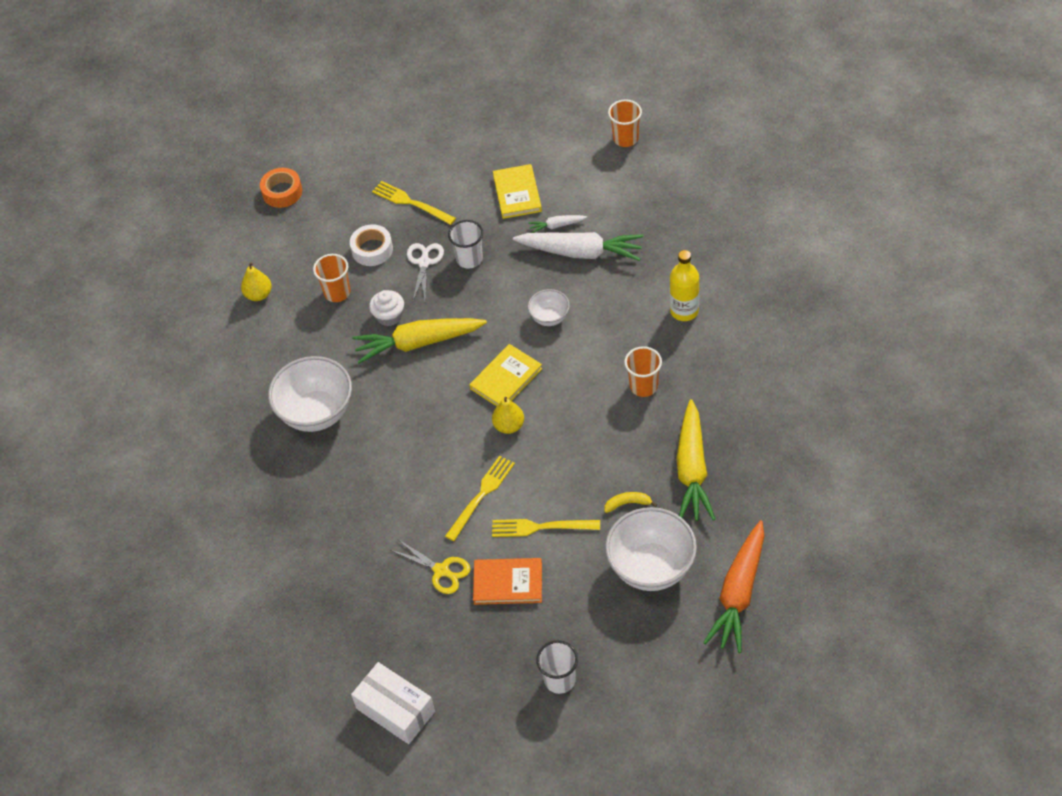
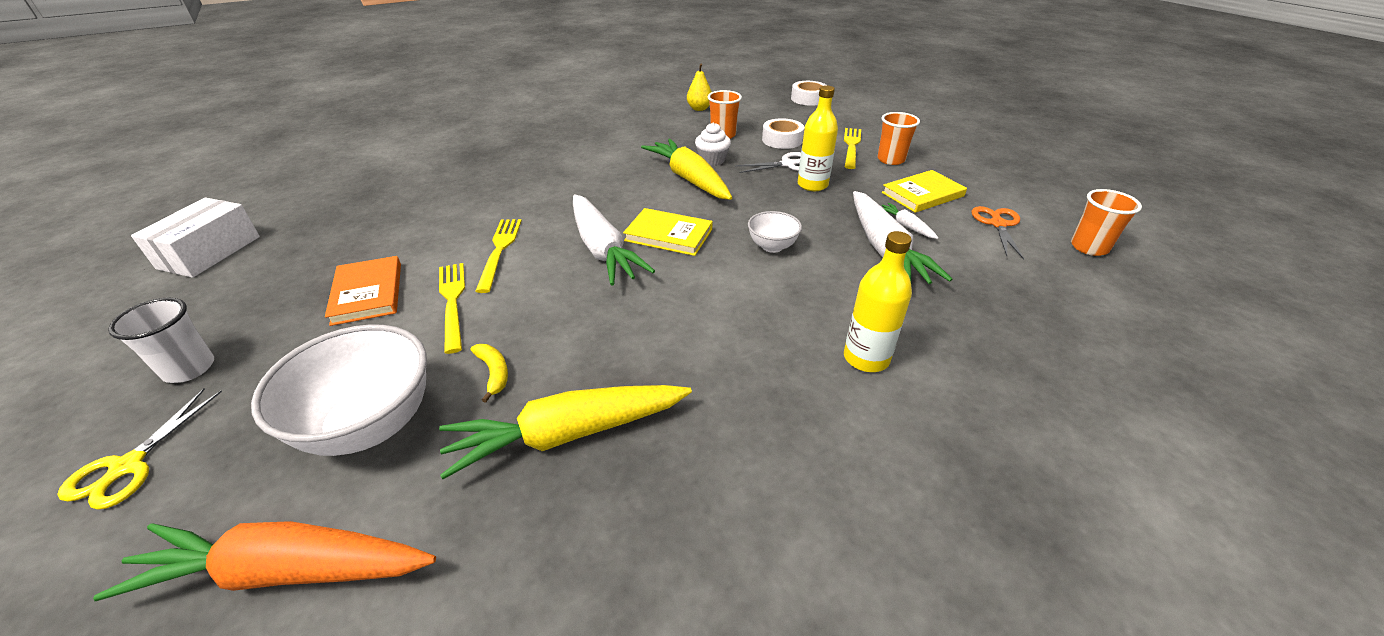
camera: 65 degrees right, 15 degrees down
(282, 192) = (808, 99): orange tape -> white tape
(316, 413) = (586, 150): white bowl -> none
(441, 571) = (394, 245): yellow scissors -> yellow scissors (127, 466)
(469, 259) = (812, 185): white cup -> yellow bottle
(481, 495) = (500, 250): yellow fork -> yellow fork turned 105 degrees counterclockwise
(509, 426) = (602, 249): yellow pear -> white carrot
(577, 171) = (998, 224): none -> orange scissors
(643, 386) = (708, 345): orange cup -> orange cup (891, 160)

